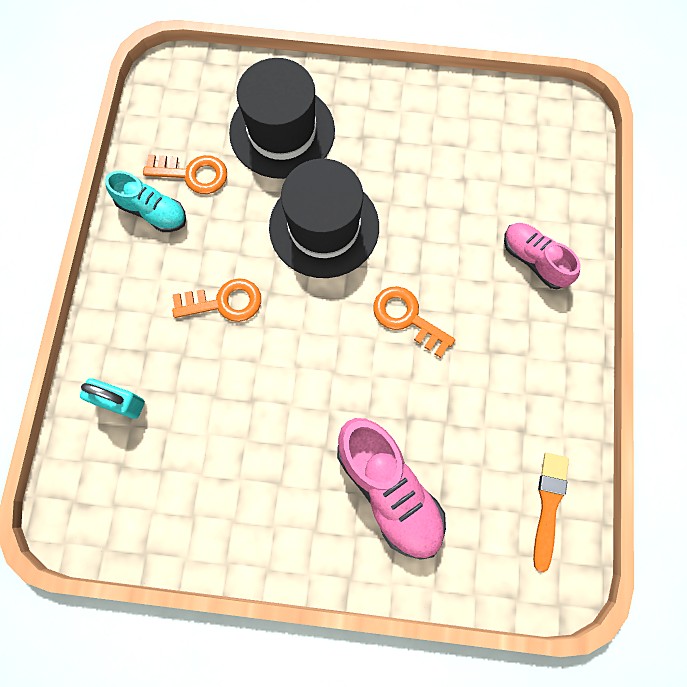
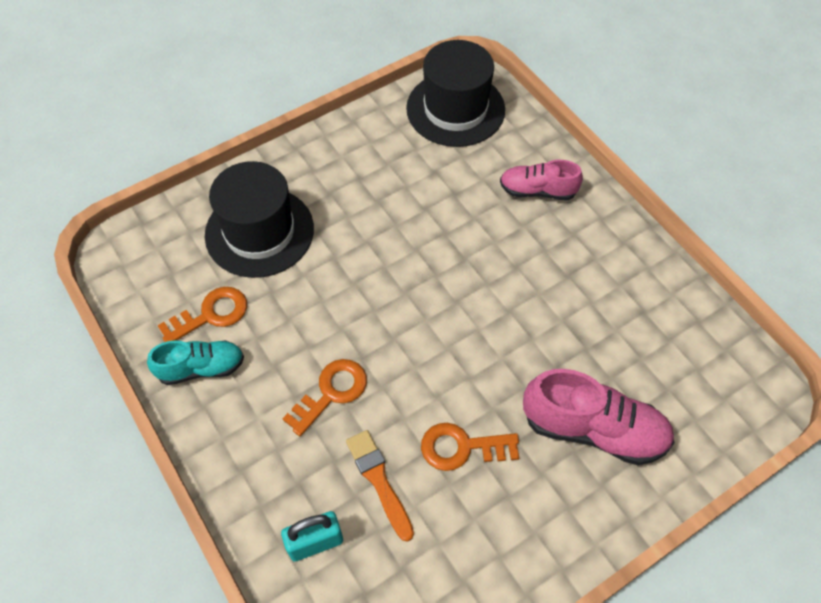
camera: 40 degrees left, 15 degrees down
(324, 227) = (360, 277): black hat -> black hat (455, 109)
(407, 318) = (487, 296): orange key -> orange key (462, 447)
(548, 505) = (709, 347): orange brush -> orange brush (379, 480)

